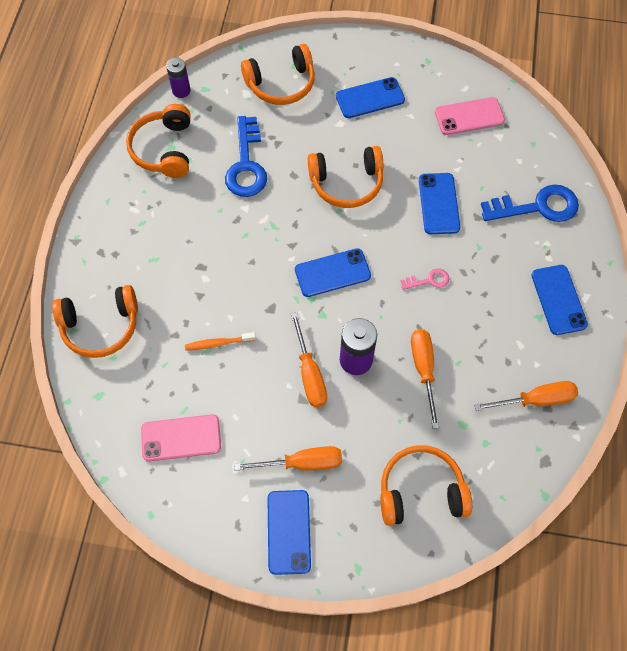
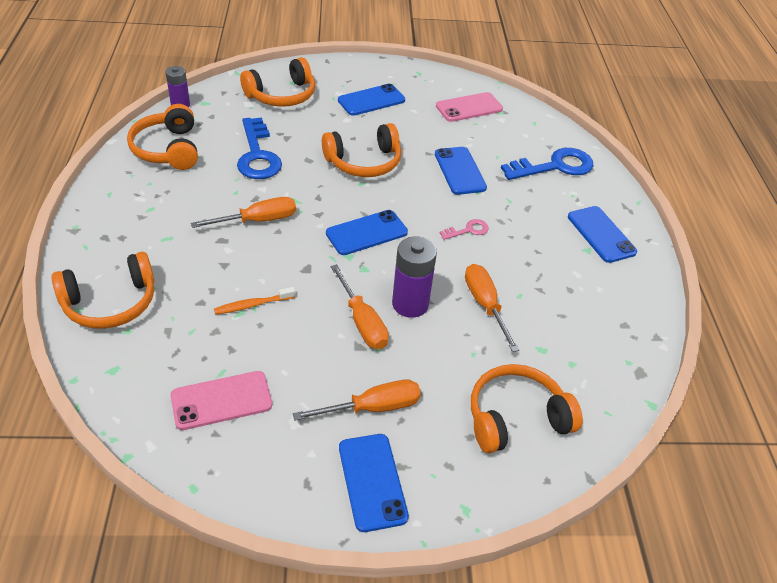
camera: 15 degrees left, 20 degrees down
(536, 399) = (610, 319): orange screwdriver -> orange screwdriver (258, 220)

